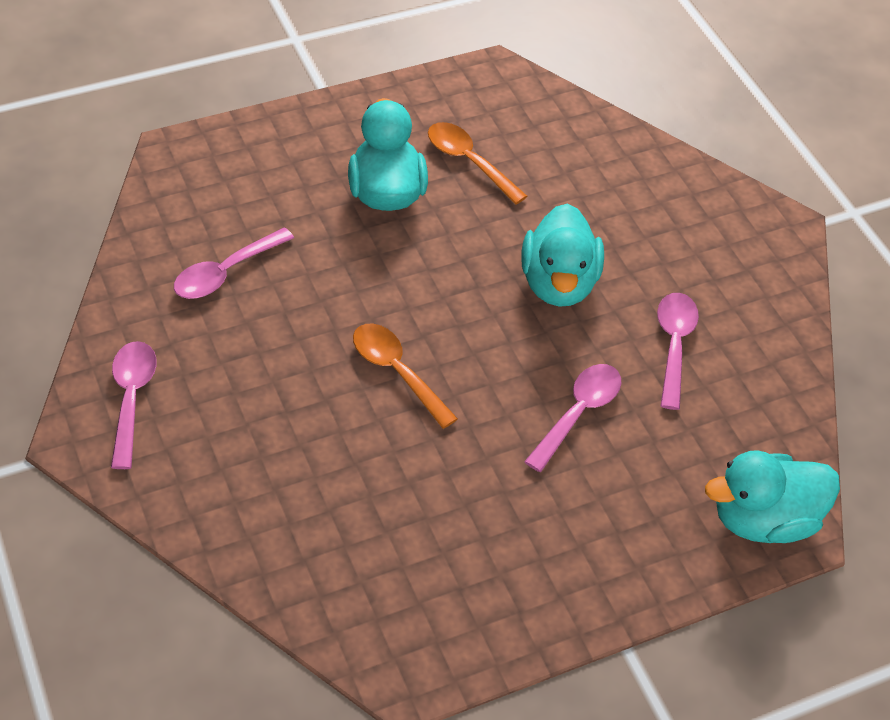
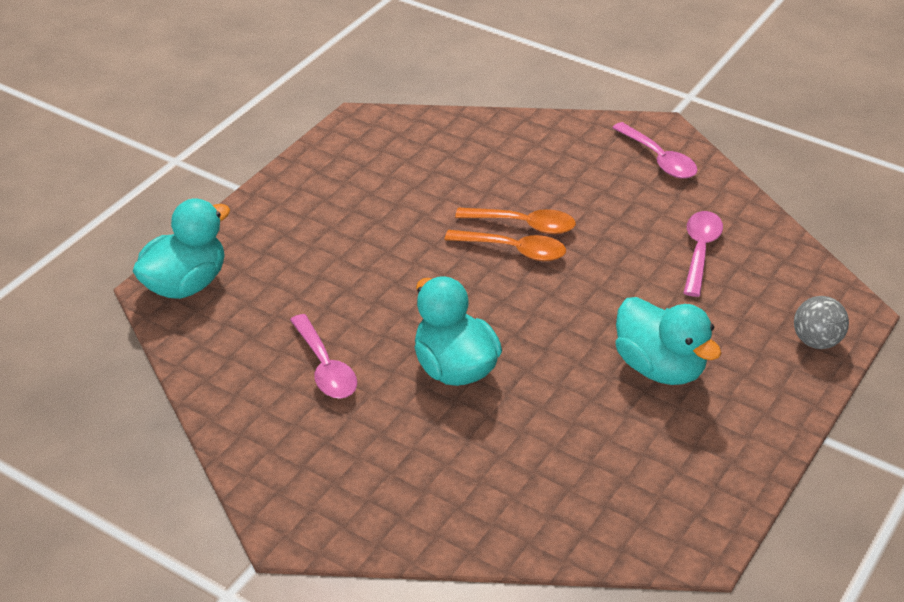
camera: 150 degrees right, 10 degrees down
(237, 146) = (816, 341): none -> grey ball
(469, 162) = (624, 433): orange spoon -> orange spoon (524, 225)
(578, 413) = (364, 286): pink spoon -> none

